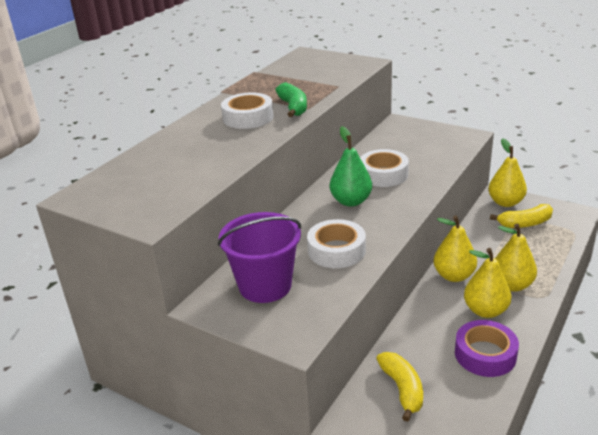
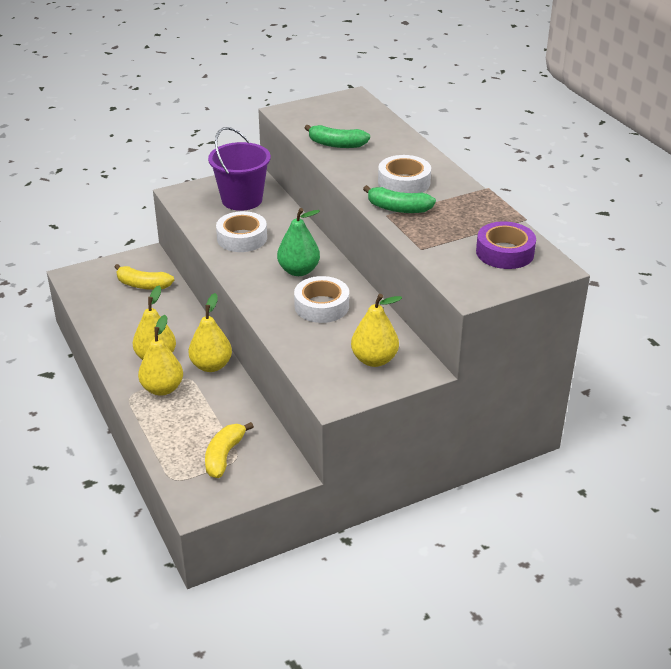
camera: 120 degrees right, 5 degrees up
(206, 165) = (336, 144): none -> green banana
(485, 354) = (121, 332): purple tape -> purple tape (505, 252)
(505, 202) = (272, 469): yellow pear -> yellow pear (374, 360)

